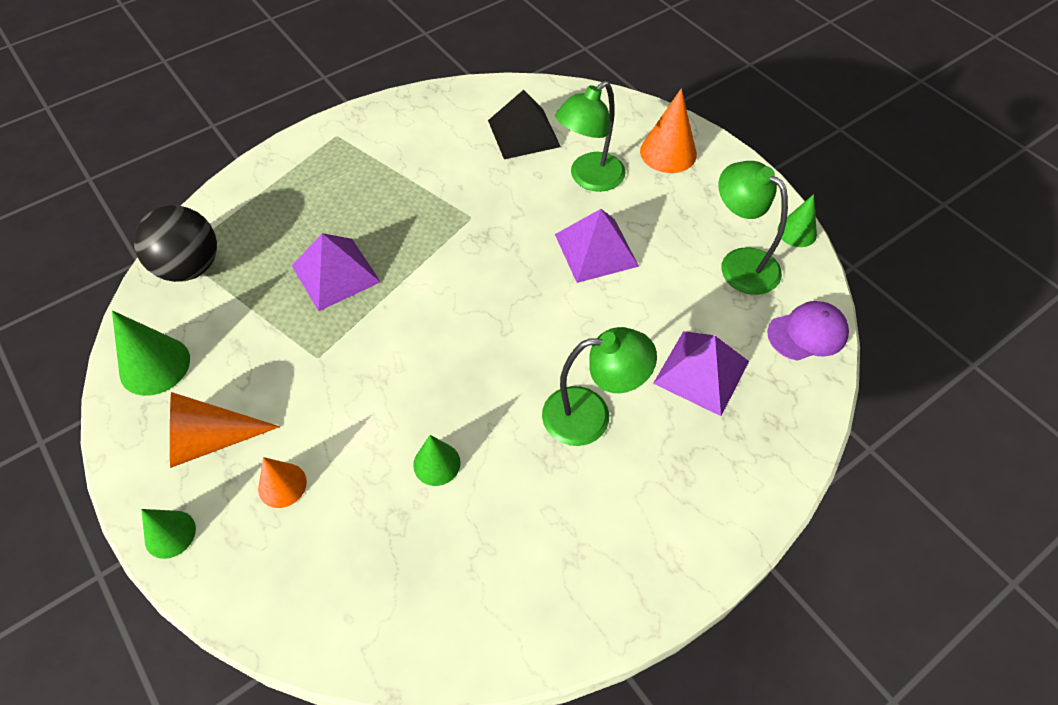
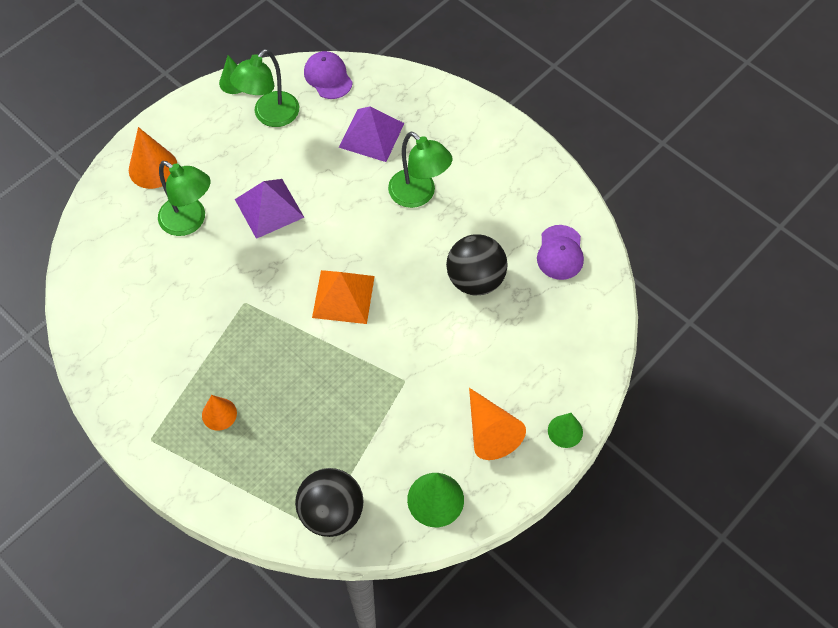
camera: 100 degrees left, 5 degrees up
(282, 485) = (513, 371): orange cone -> orange cone (219, 414)
(335, 273) = (320, 391): purple pyramid -> none
(436, 463) = (475, 279): green cone -> black ball
(452, 309) = (343, 296): none -> orange pyramid
(452, 595) = (560, 252): none -> purple cap
(523, 133) = (136, 279): black pyramid -> none
(591, 415) = (419, 195): green lamp -> green lamp turned 150 degrees clockwise

